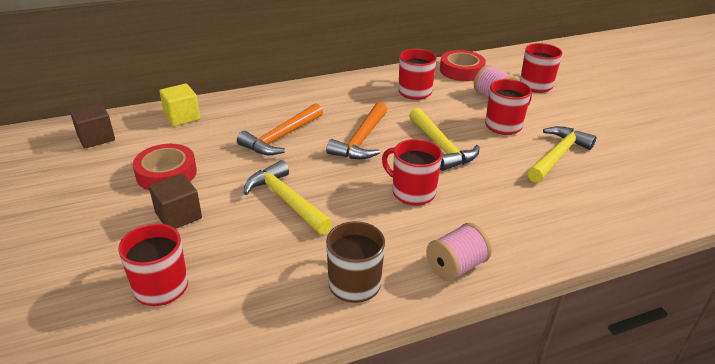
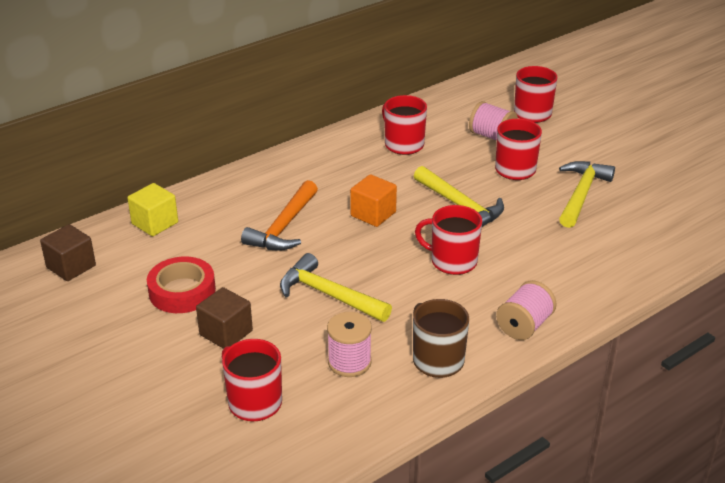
camera: 15 degrees left, 0 degrees up
(270, 266) = (349, 362): none -> pink spool
(361, 140) = (373, 214): orange hammer -> orange cube
(461, 71) = (444, 108): red tape -> none

